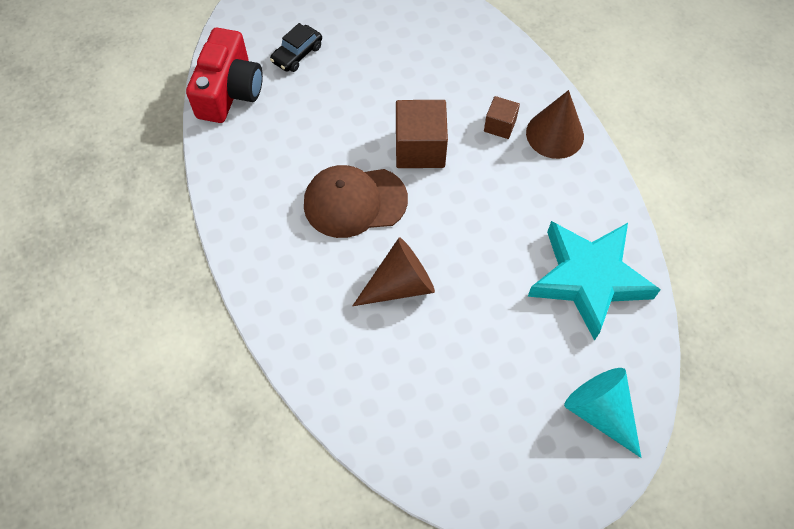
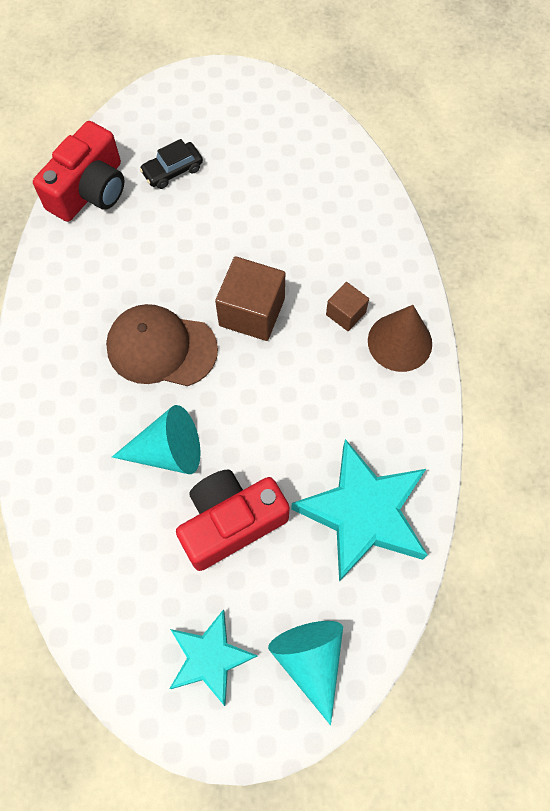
camera: 20 degrees right, 5 degrees up
(400, 284) = (168, 451): brown cone -> turquoise cone
(481, 324) = (231, 522): none -> red camera
(515, 441) = (210, 658): none -> turquoise star

